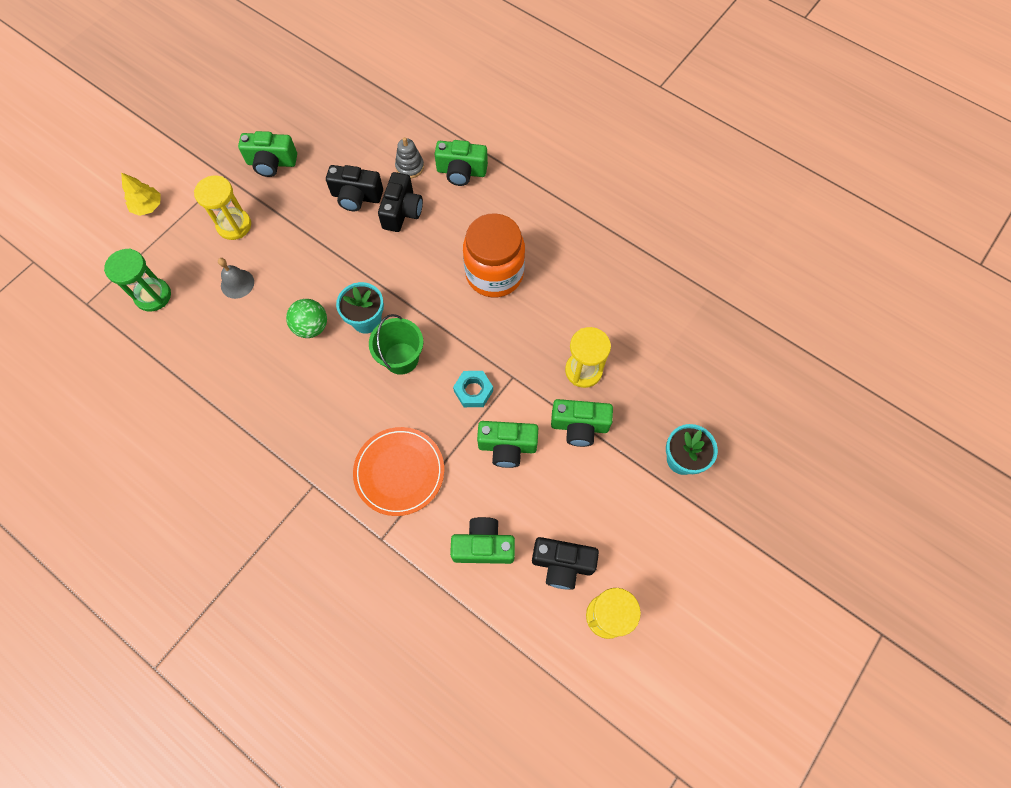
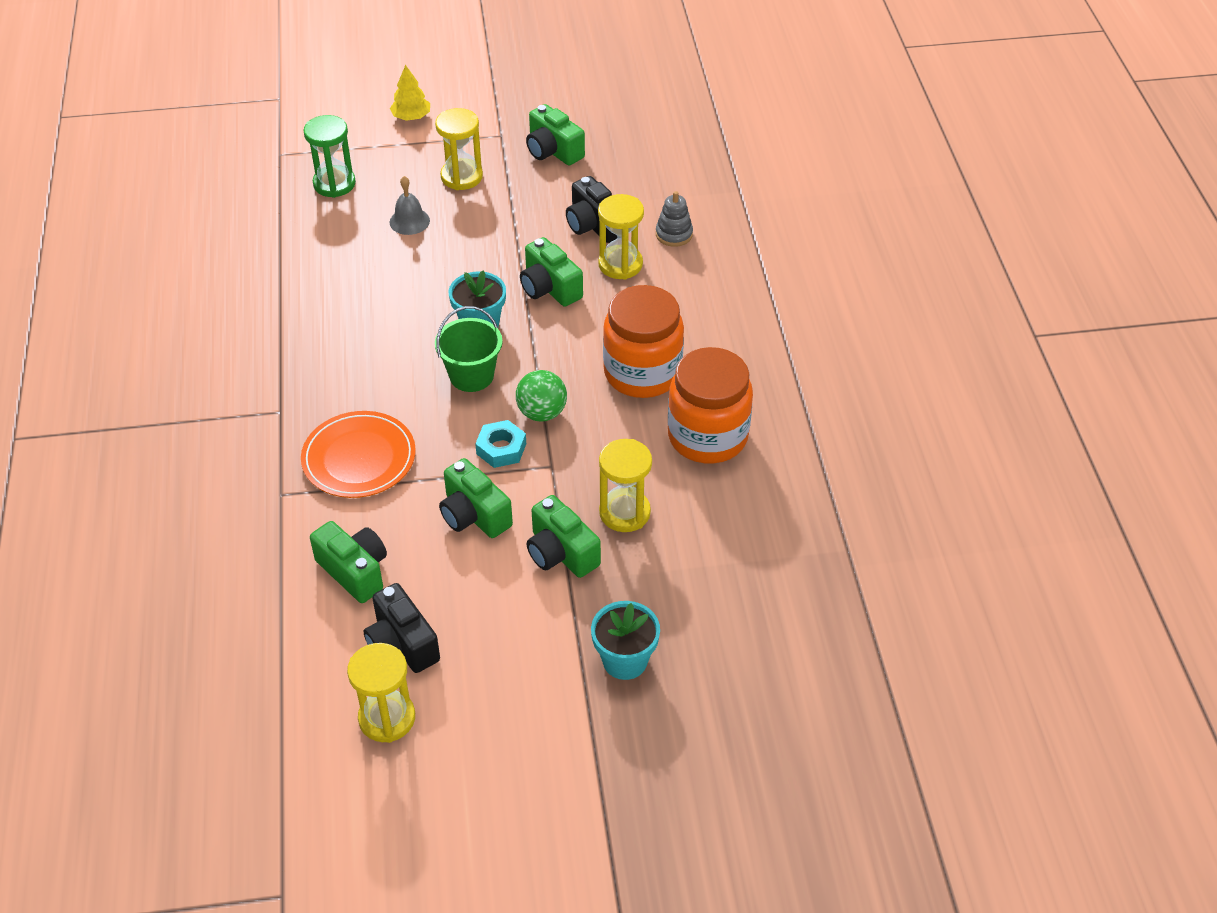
camera: 45 degrees right, 20 degrees down
(311, 327) = (428, 296): green ball -> green ball (542, 413)
(402, 211) = (620, 264): black camera -> yellow hourglass
(461, 172) = (719, 270): green camera -> green camera (549, 288)
(572, 284) = (707, 436): none -> orange jar

